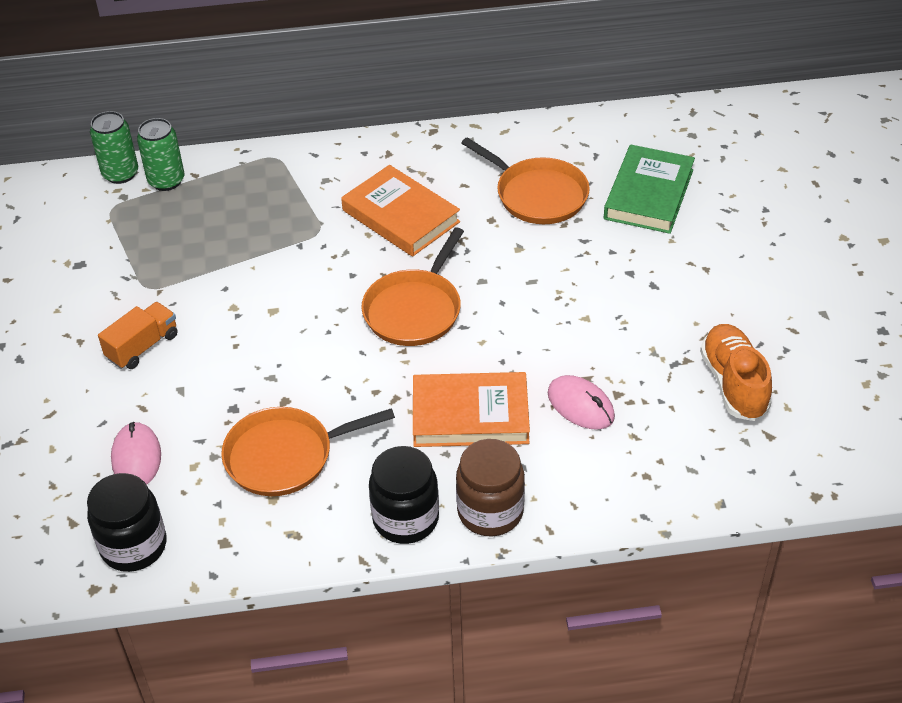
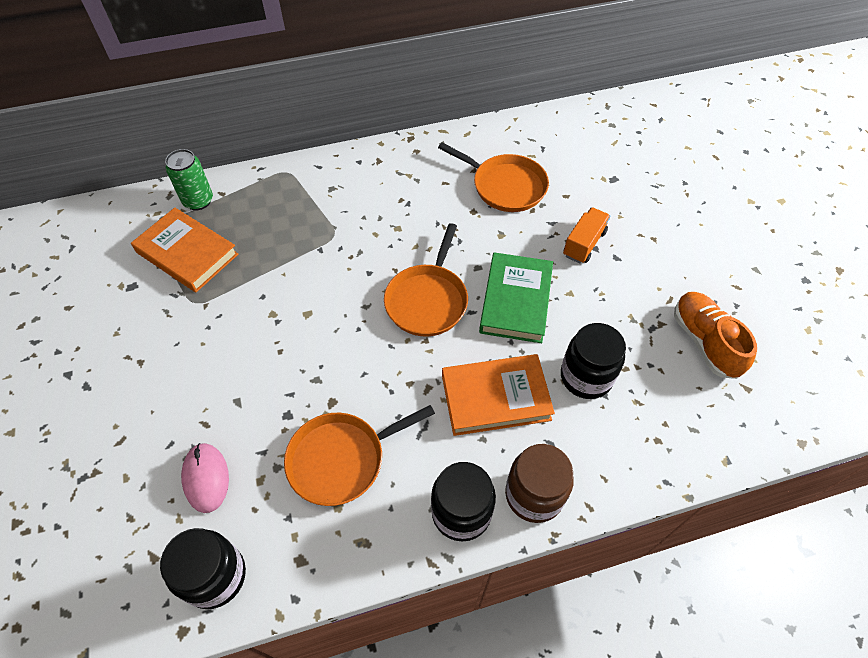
camera: 10 degrees left, 10 degrees up
(120, 174) = (158, 198): green can -> none
(142, 346) = (197, 361): orange truck -> orange truck (584, 244)
(401, 216) = (399, 215): orange book -> orange book (187, 253)
(581, 405) = (586, 377): pink mouse -> black jar
(648, 194) = (592, 178): green book -> green book (516, 301)

